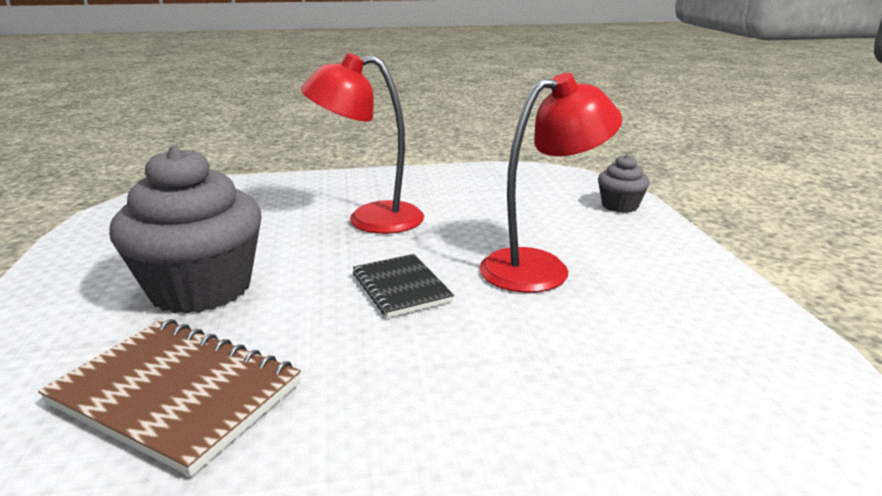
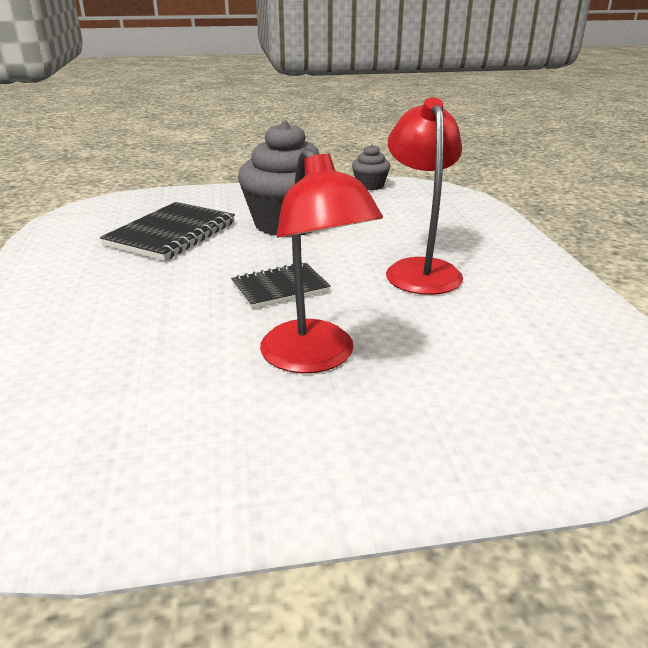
camera: 90 degrees right, 5 degrees up
(176, 394) = (171, 234): brown notebook -> black notebook
(620, 205) = (534, 452): grey cupcake -> grey cupcake (370, 186)

